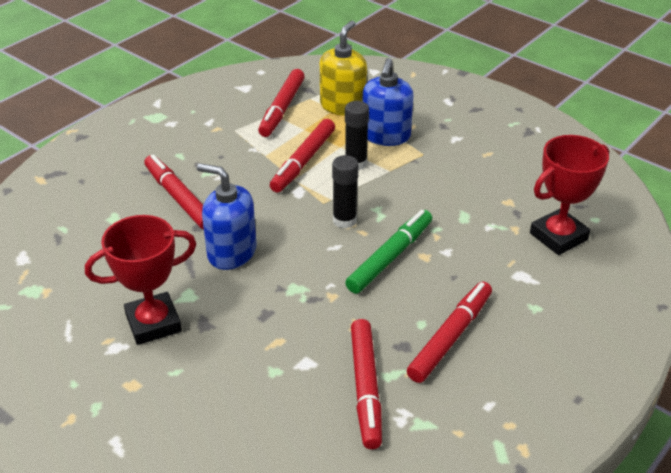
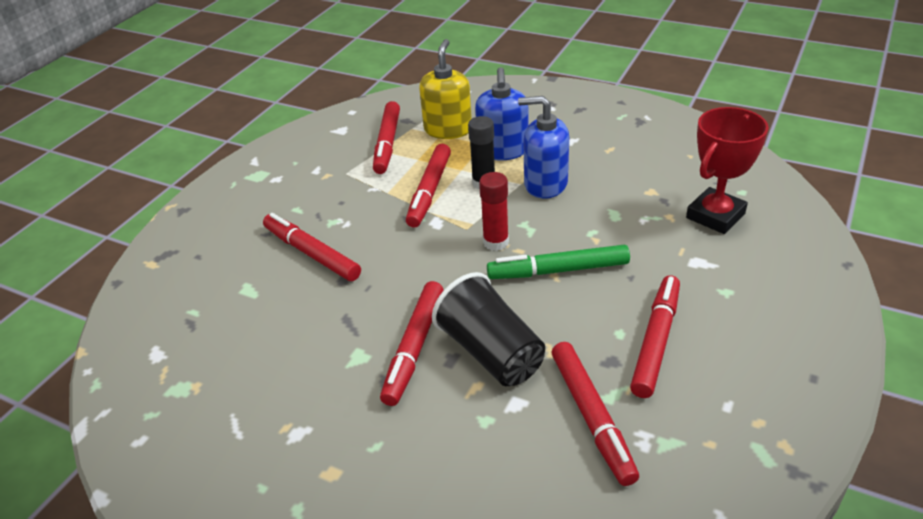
camera: 10 degrees left, 0 degrees up
(153, 323) = (331, 396): red trophy -> none
(231, 252) = (389, 300): blue soap dispenser -> blue soap dispenser (545, 184)
(237, 298) = (414, 348): none -> red marker
(301, 316) = (491, 352): none -> black cup
(344, 220) = (496, 242): black glue stick -> red glue stick
(390, 257) = (558, 270): green marker -> green marker turned 120 degrees counterclockwise

